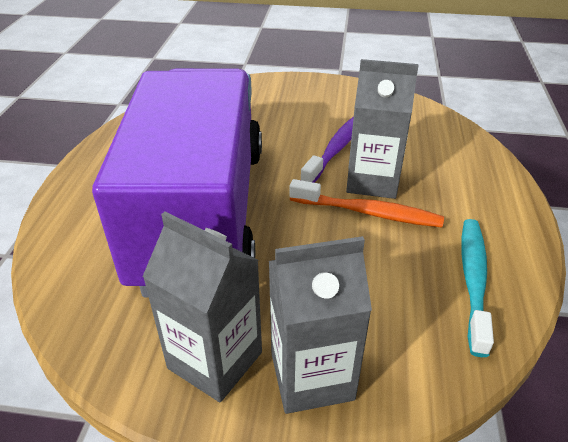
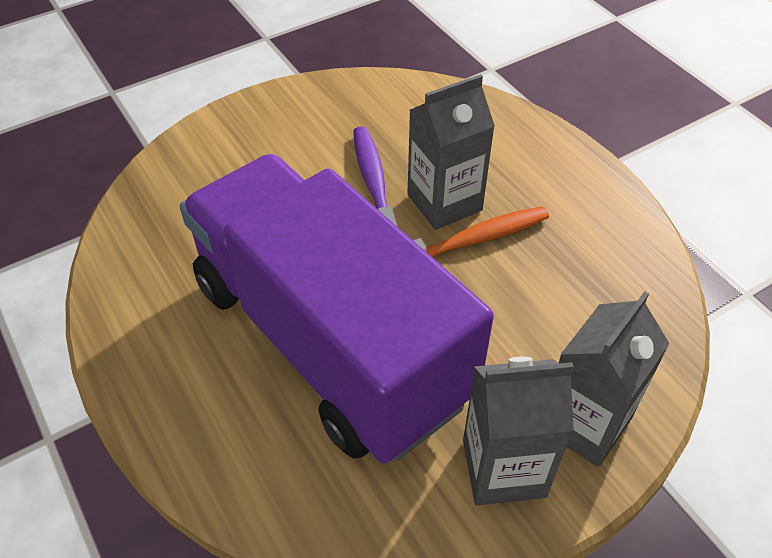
camera: 40 degrees left, 10 degrees up
(473, 280) = (612, 255): turquoise toothbrush -> none

